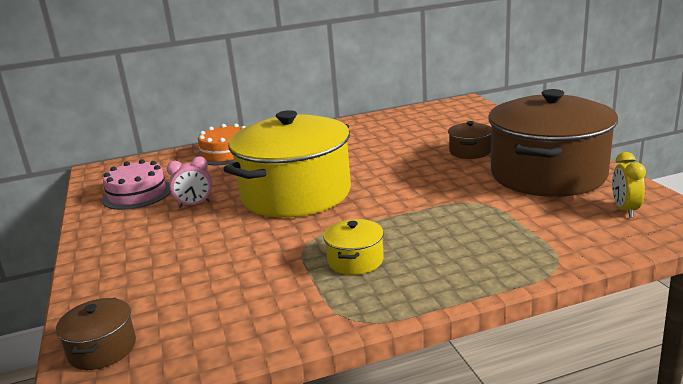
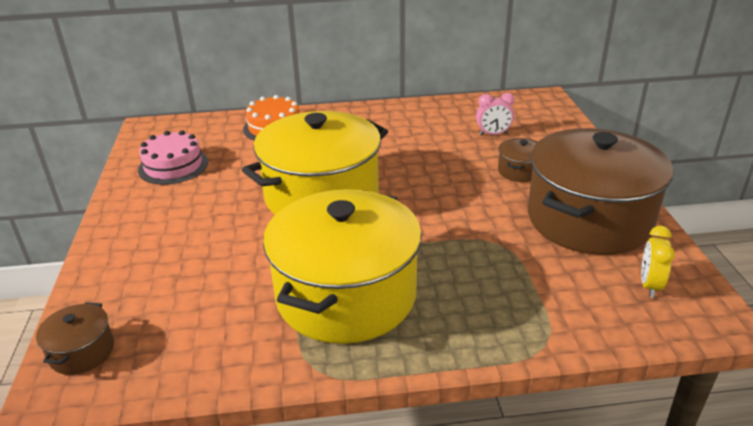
camera: 10 degrees right, 10 degrees up
(194, 204) = (221, 190): pink clock -> pink clock (493, 134)
(355, 260) = (346, 295): yellow pot -> yellow pot, size x2.45

